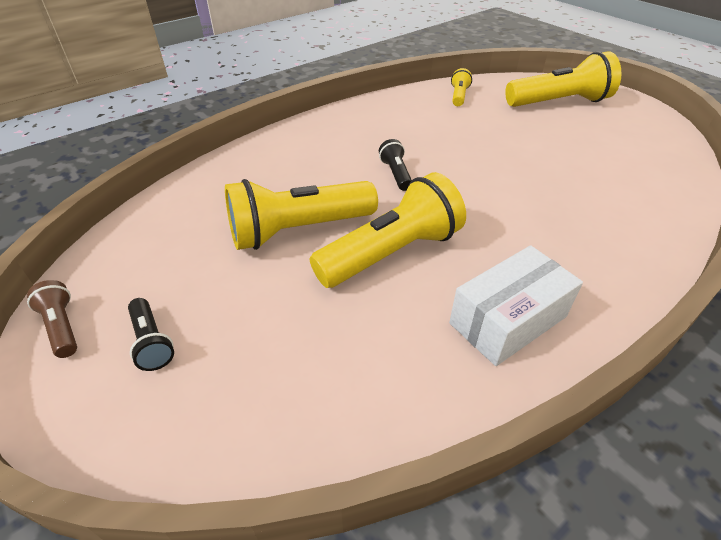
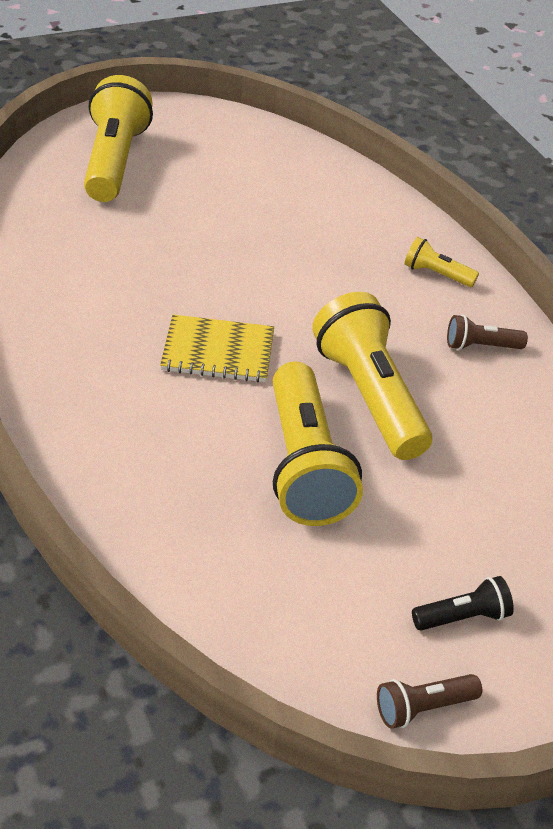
camera: 80 degrees left, 0 degrees up
(396, 174) = (218, 351): black flashlight -> yellow notebook
(459, 96) = (42, 235): yellow flashlight -> yellow flashlight (436, 274)
(508, 320) = (480, 346): white box -> brown flashlight

